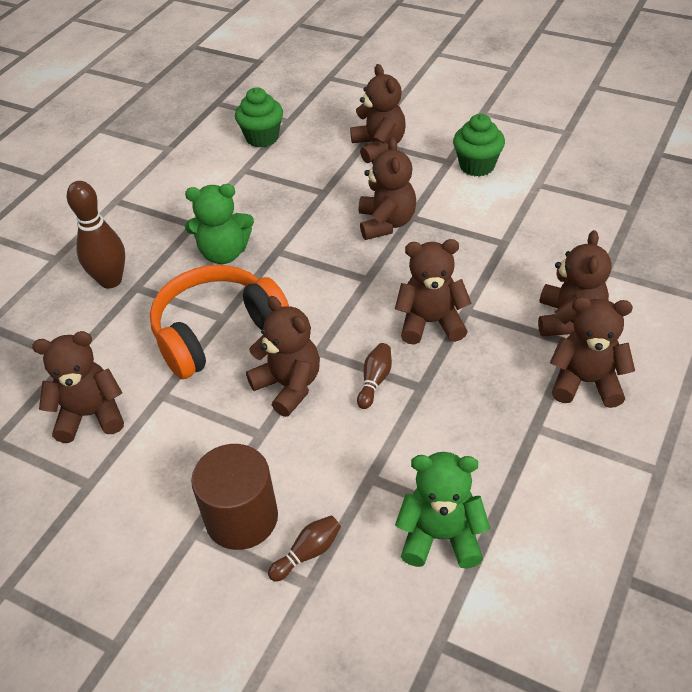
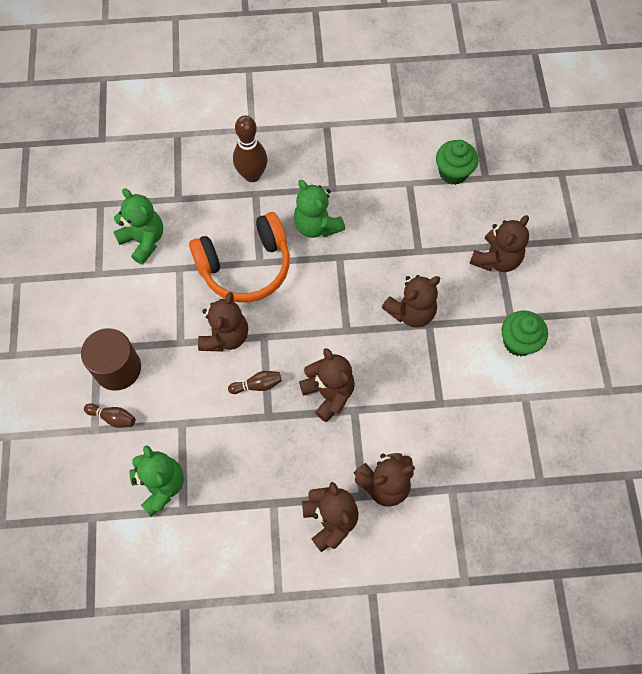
camera: 55 degrees right, 20 degrees up
(91, 415) = (144, 240): brown teddy bear -> green teddy bear
(217, 332) = (245, 266): orange headphones -> orange headphones turned 135 degrees clockwise

